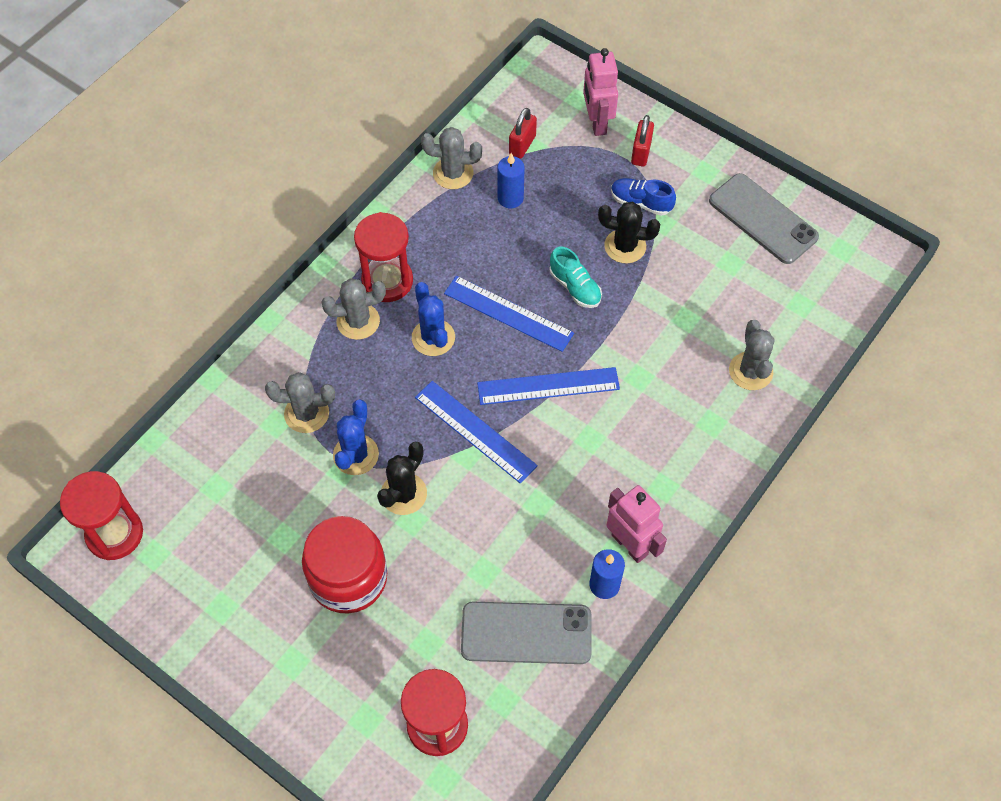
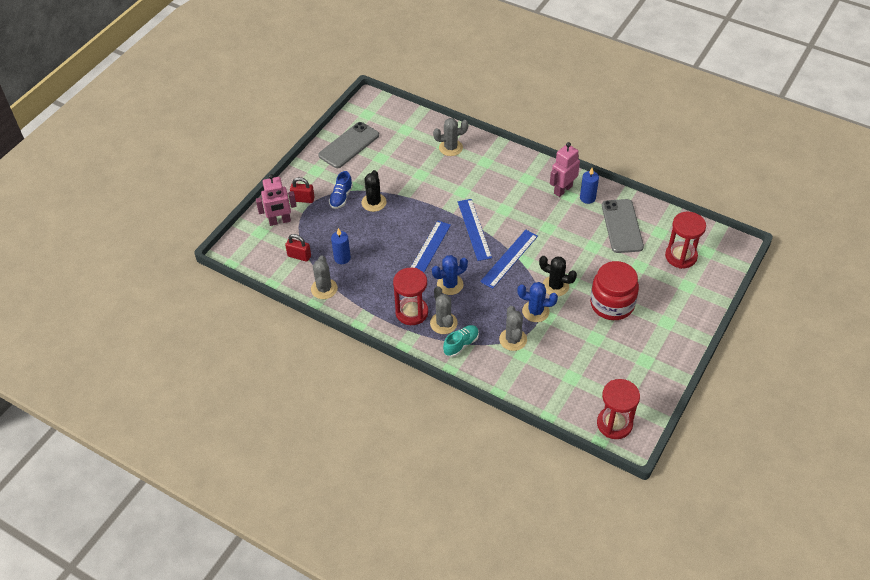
camera: 95 degrees left, 10 degrees down
(575, 287) = (405, 222): turquoise shoe -> turquoise shoe (461, 344)

